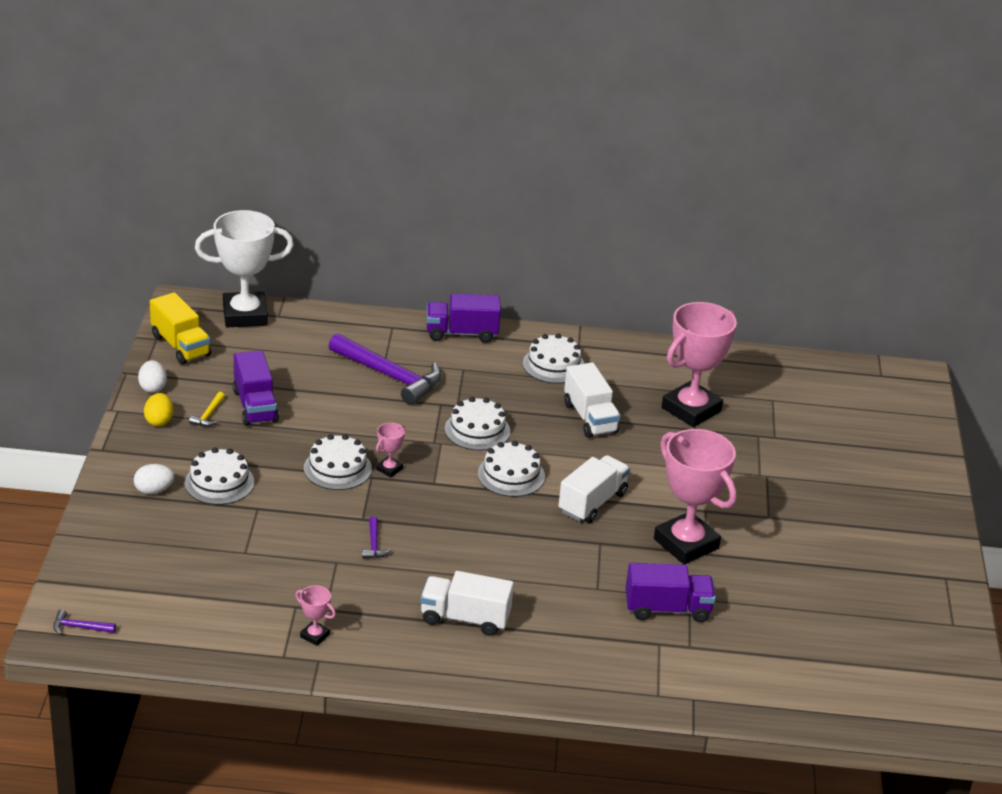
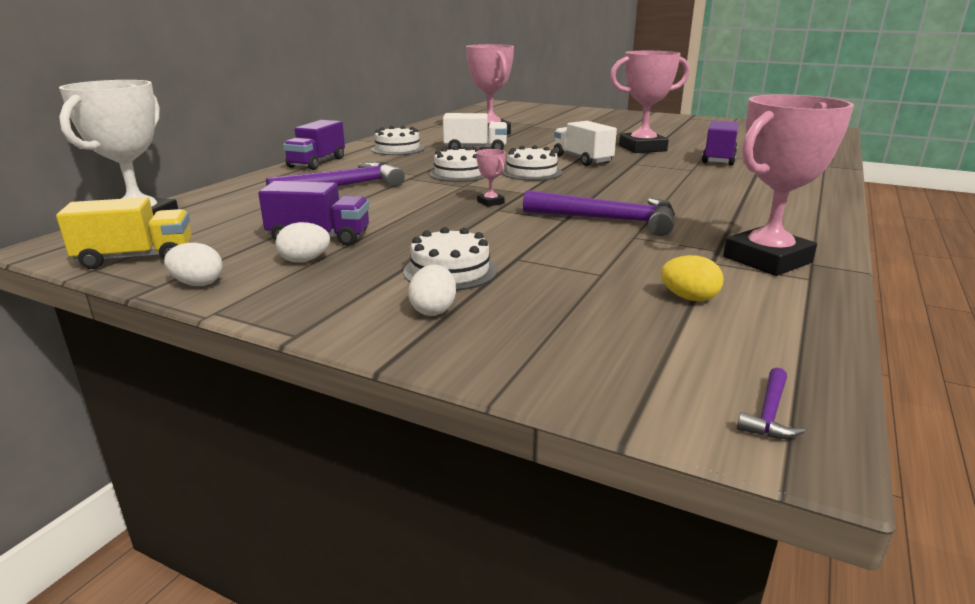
camera: 65 degrees left, 10 degrees down
(159, 421) = (278, 288): yellow egg -> yellow egg (689, 298)
(208, 415) = (305, 260): yellow hammer -> white egg
(315, 636) = (767, 260): pink trophy -> pink trophy, size x2.38
(337, 468) = (472, 219): white cake -> none
(374, 544) = (609, 220): purple hammer -> purple hammer, size x2.41
(465, 618) = (732, 205): white truck -> none

